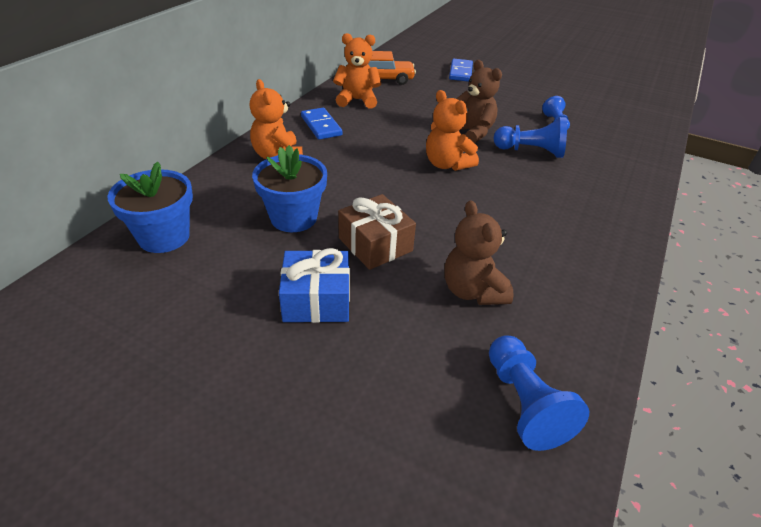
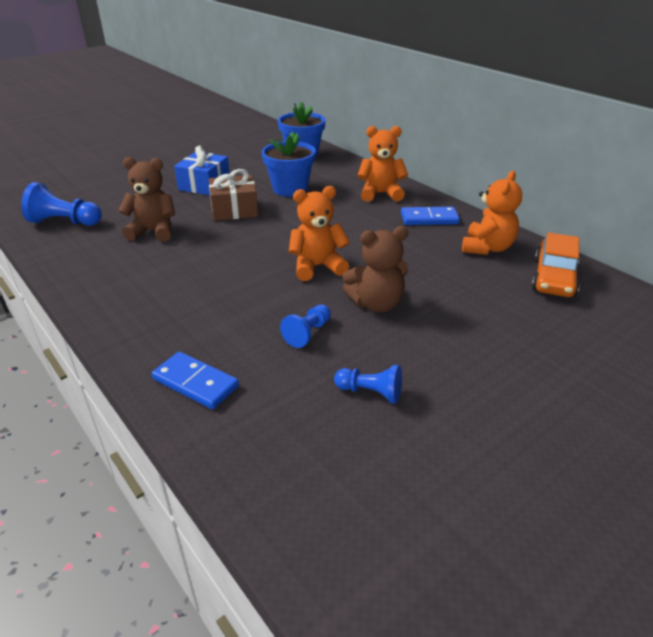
camera: 115 degrees right, 5 degrees down
(460, 72) = (586, 359): blue domino -> blue domino (195, 383)
(531, 151) = (308, 333): blue pawn -> blue pawn, size x0.63

